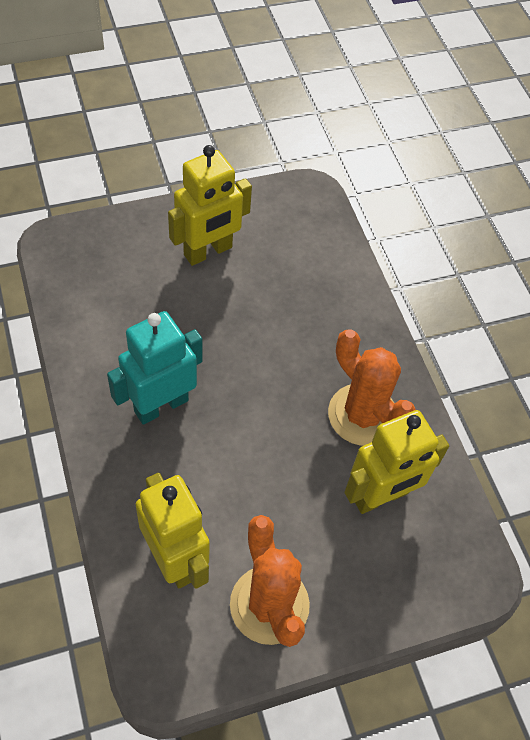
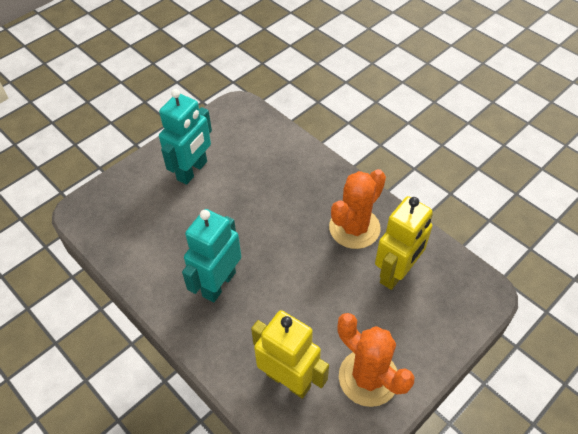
camera: 20 degrees left, 5 degrees down
(208, 251) = (192, 171): yellow robot -> turquoise robot
(362, 415) = (354, 228): orange cactus -> orange cactus turned 75 degrees counterclockwise

